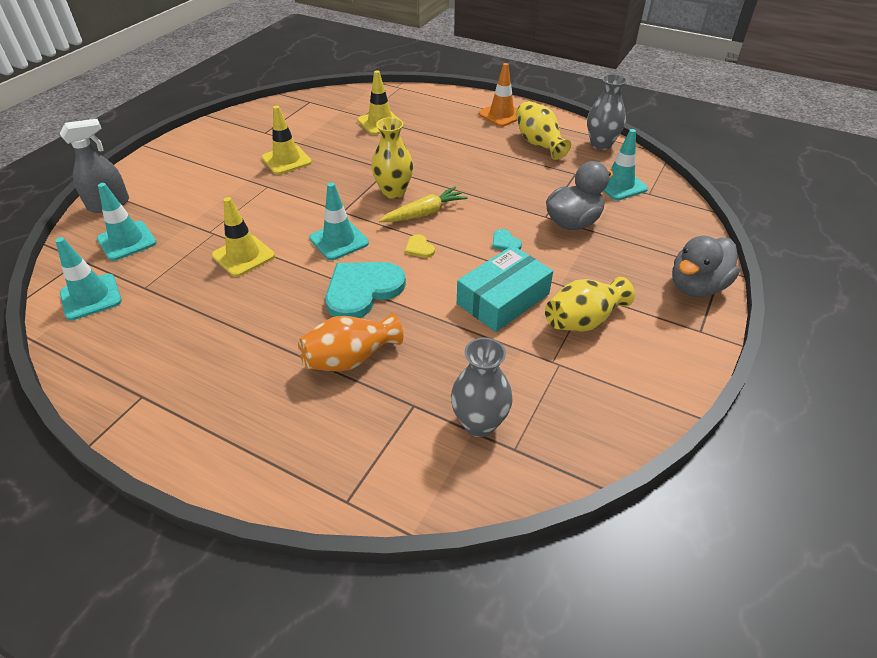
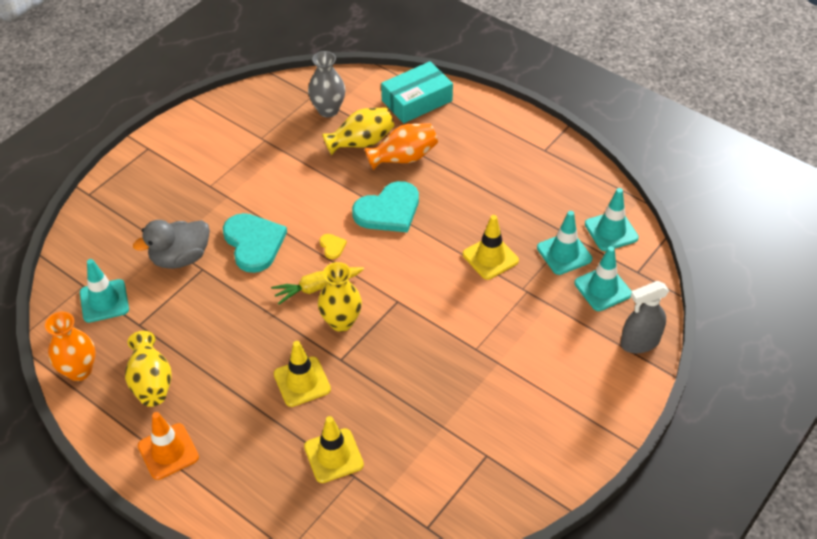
camera: 170 degrees left, 5 degrees up
(286, 160) = (456, 392): yellow traffic cone -> yellow traffic cone (302, 382)
(339, 241) = (404, 264): turquoise traffic cone -> turquoise traffic cone (564, 253)
(503, 299) = (279, 189): turquoise box -> turquoise box (417, 101)
(505, 242) = (254, 243): turquoise heart -> turquoise heart, size x2.35
(583, 320) = (227, 165): yellow vase -> yellow vase (361, 142)
(601, 144) = (79, 370): grey vase -> orange vase
(696, 286) = (122, 181): grey duck -> none

